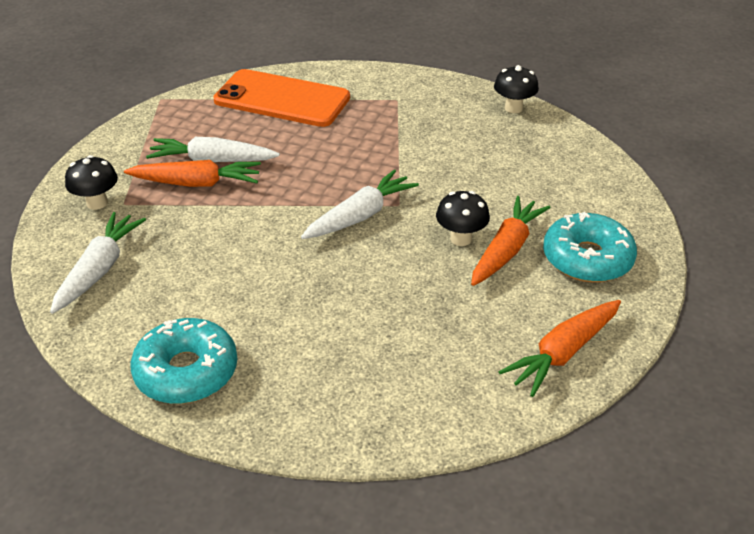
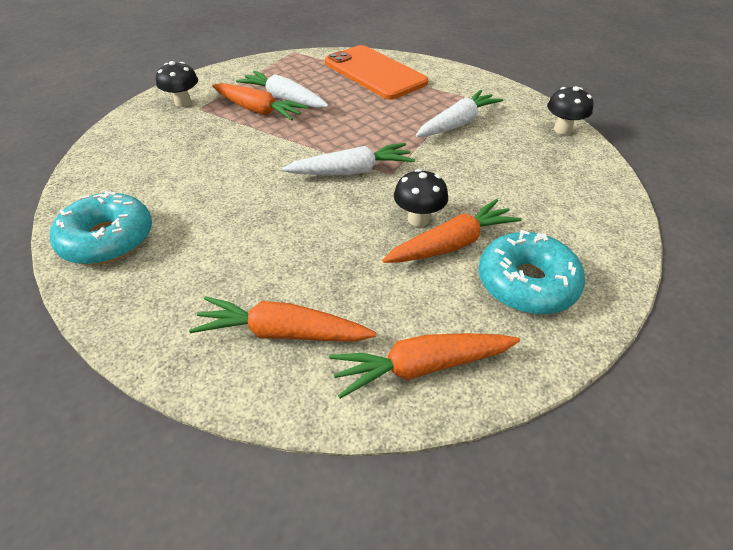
camera: 30 degrees right, 5 degrees up
(99, 270) = (136, 145): white carrot -> white carrot (457, 124)
(436, 376) = (283, 332): none -> orange carrot

